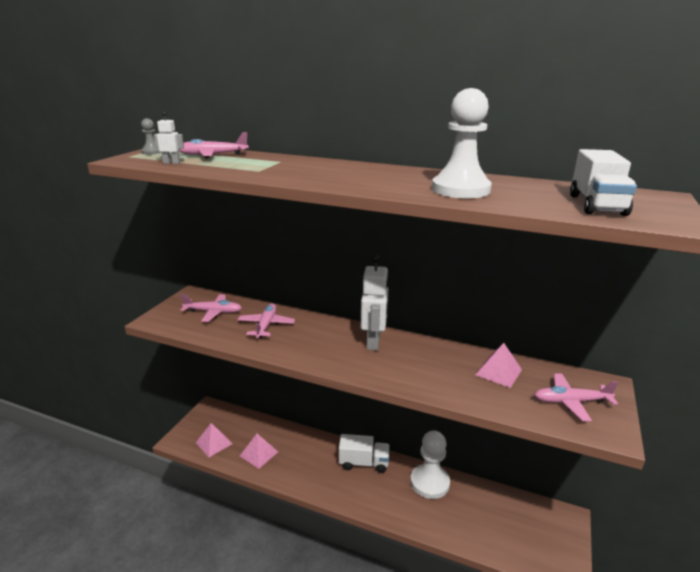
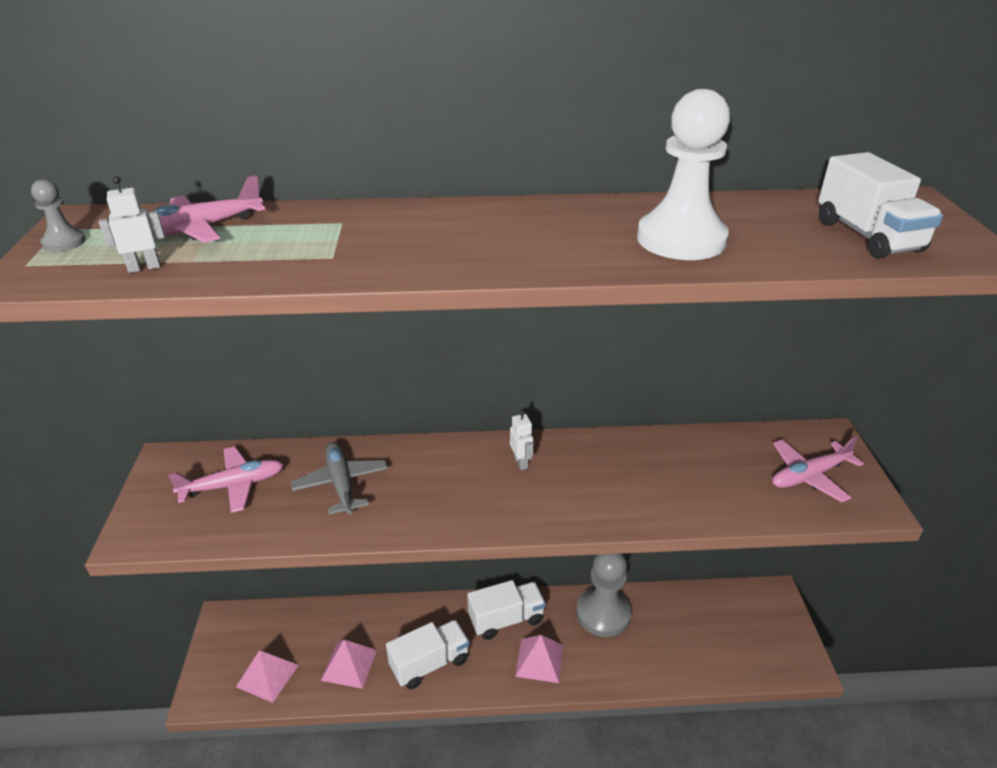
camera: 25 degrees left, 10 degrees up
(266, 325) = (341, 484): pink plane -> grey plane
(303, 470) = (430, 663): none -> white truck
(374, 342) = (521, 462): white robot -> white robot, size x0.47
(429, 482) = (603, 613): white pawn -> grey pawn
(498, 372) = (706, 459): pink pyramid -> pink pyramid (539, 660)

